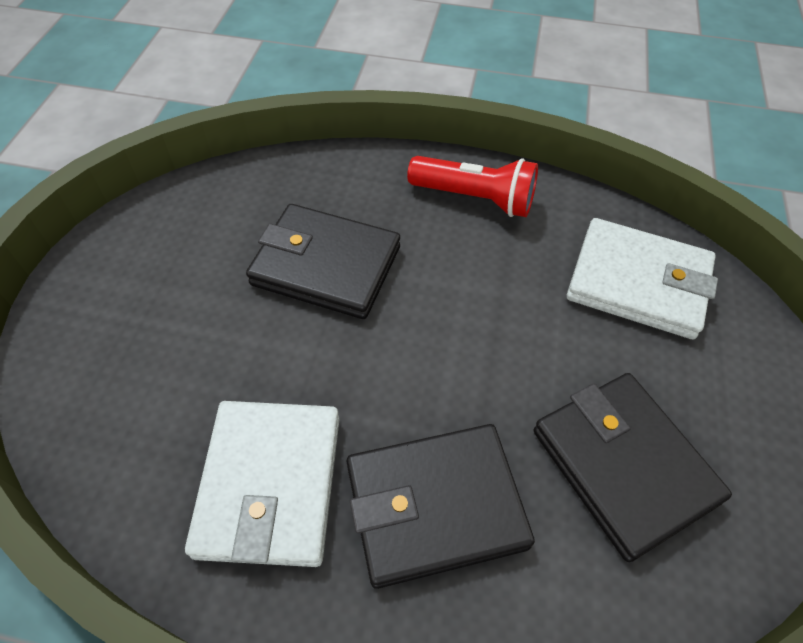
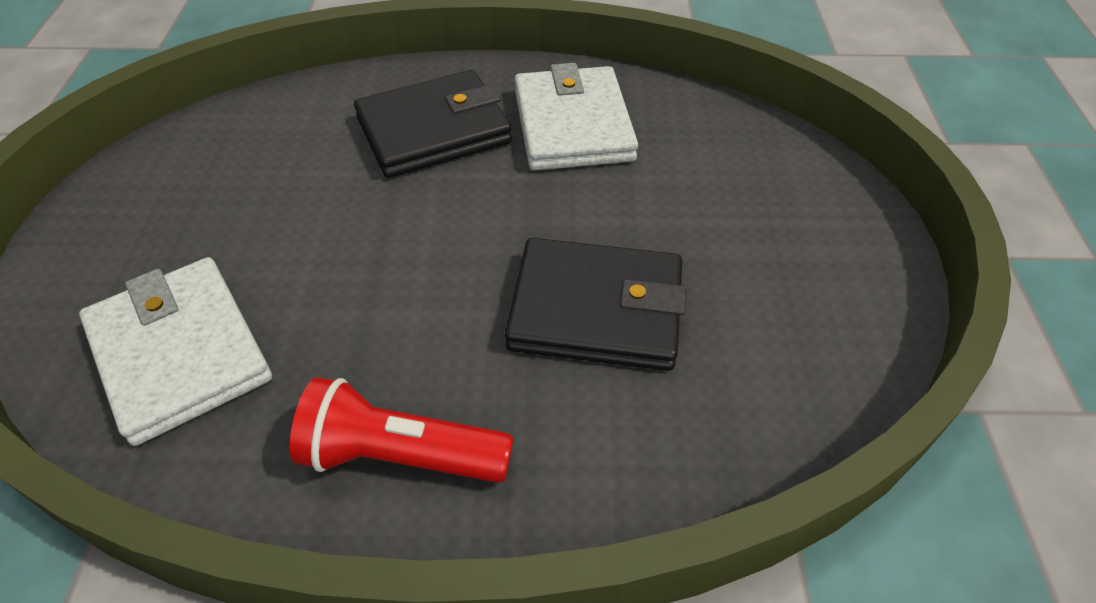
camera: 170 degrees right, 5 degrees down
(623, 465) = (265, 175): black wallet -> none
(638, 283) = (180, 353): white wallet -> white wallet turned 45 degrees clockwise

